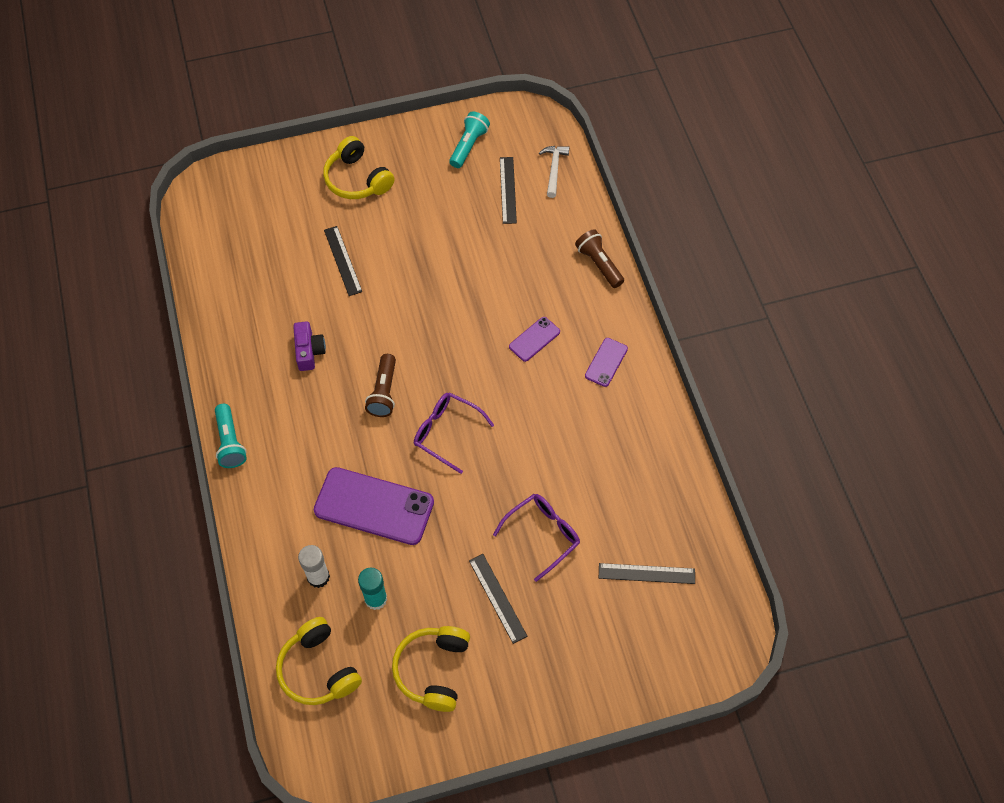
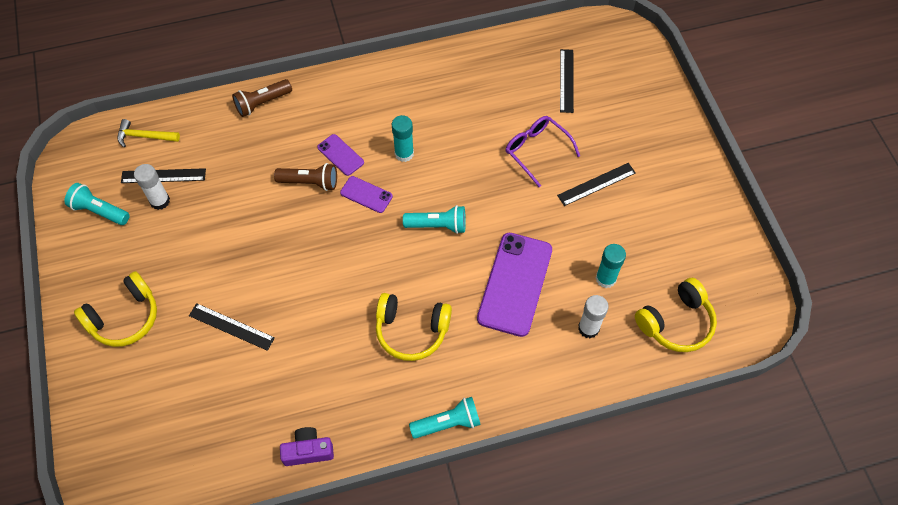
camera: 90 degrees left, 0 degrees up
(309, 351) = (342, 353): purple camera -> purple camera (308, 451)
(342, 260) = (231, 326): black ruler -> black ruler turned 45 degrees clockwise
(384, 392) = (393, 280): brown flashlight -> brown flashlight (310, 182)
(433, 670) = (665, 231): yellow headphones -> yellow headphones (411, 330)
(446, 432) = (437, 225): purple glasses -> turquoise flashlight
(479, 190) = (160, 201): none -> white glue stick
(537, 399) = (404, 154): none -> turquoise glue stick
(554, 169) = (145, 136): white hammer -> yellow hammer
(606, 362) = (368, 101): purple phone -> purple phone (366, 194)

